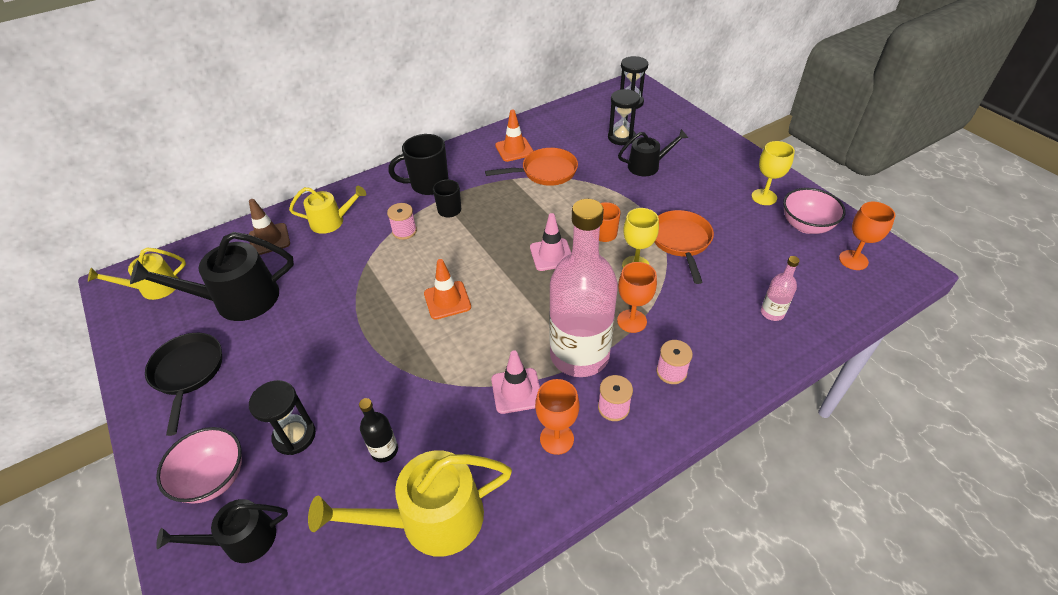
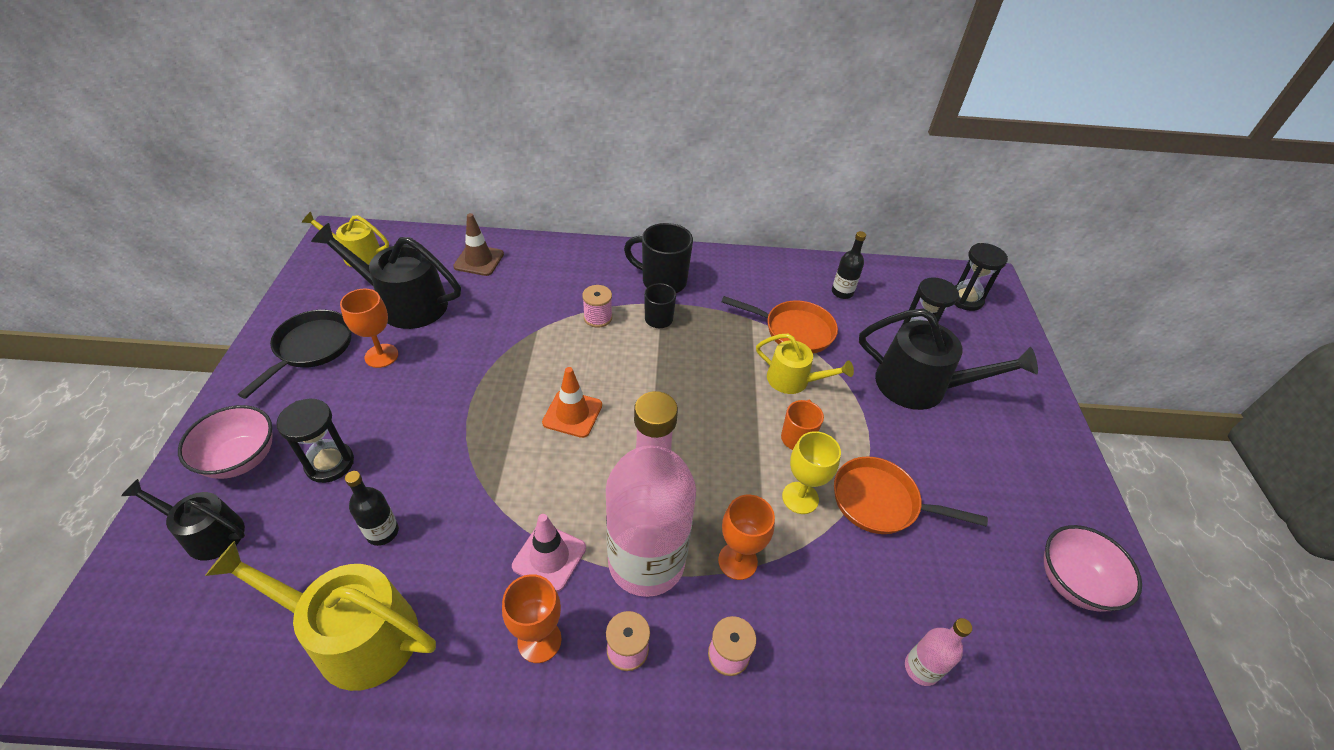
camera: 30 degrees right, 0 degrees up
(331, 221) = (543, 271): yellow watering can -> yellow watering can (793, 380)
(514, 149) = (782, 288): orange traffic cone -> none
(551, 255) = (718, 428): pink traffic cone -> none
(554, 134) = (842, 292): none -> black bottle
(647, 166) = (920, 386): black watering can -> black watering can, size x1.65
(681, 242) = (881, 502): orange pan -> orange pan turned 105 degrees counterclockwise
(764, 197) = (1043, 509): yellow goblet -> none
(853, 260) = (1105, 674): orange goblet -> orange goblet (381, 356)

